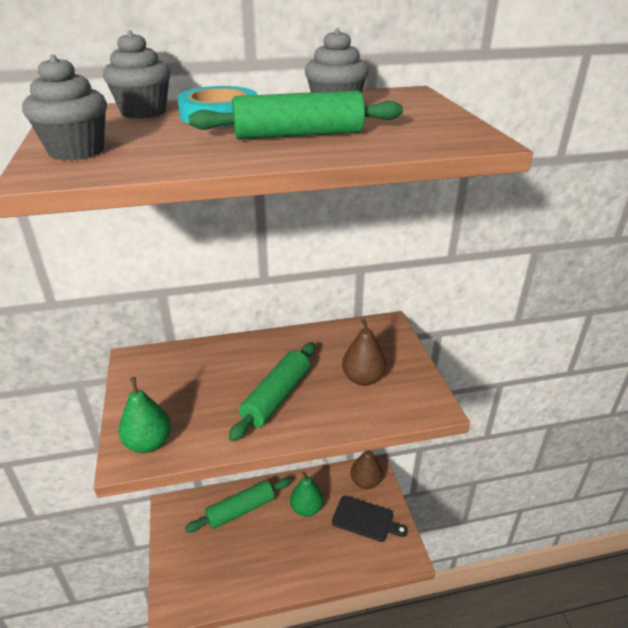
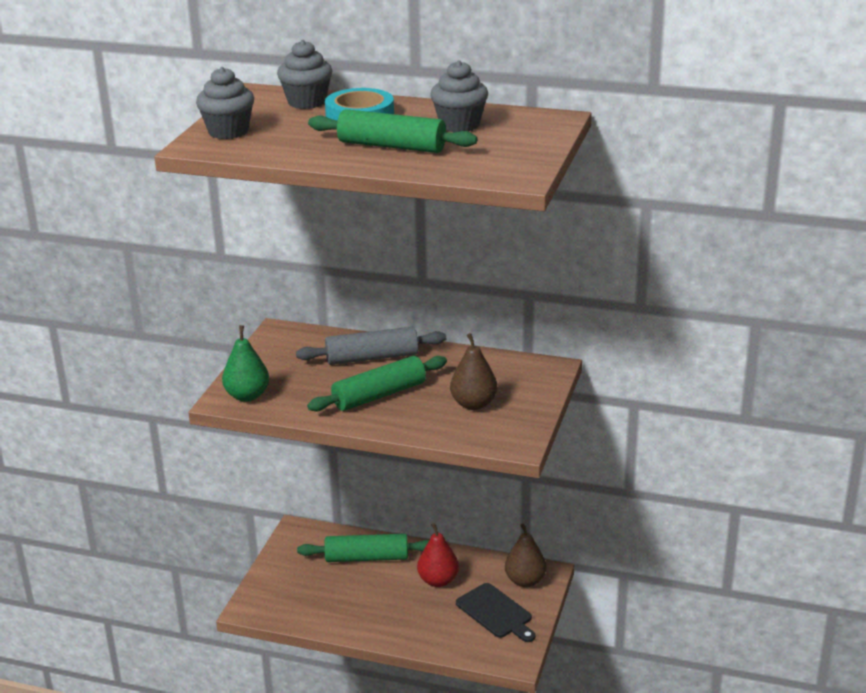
camera: 30 degrees right, 5 degrees down
(239, 360) = (372, 357): none -> grey rolling pin
(306, 508) = (438, 581): green pear -> red pear

